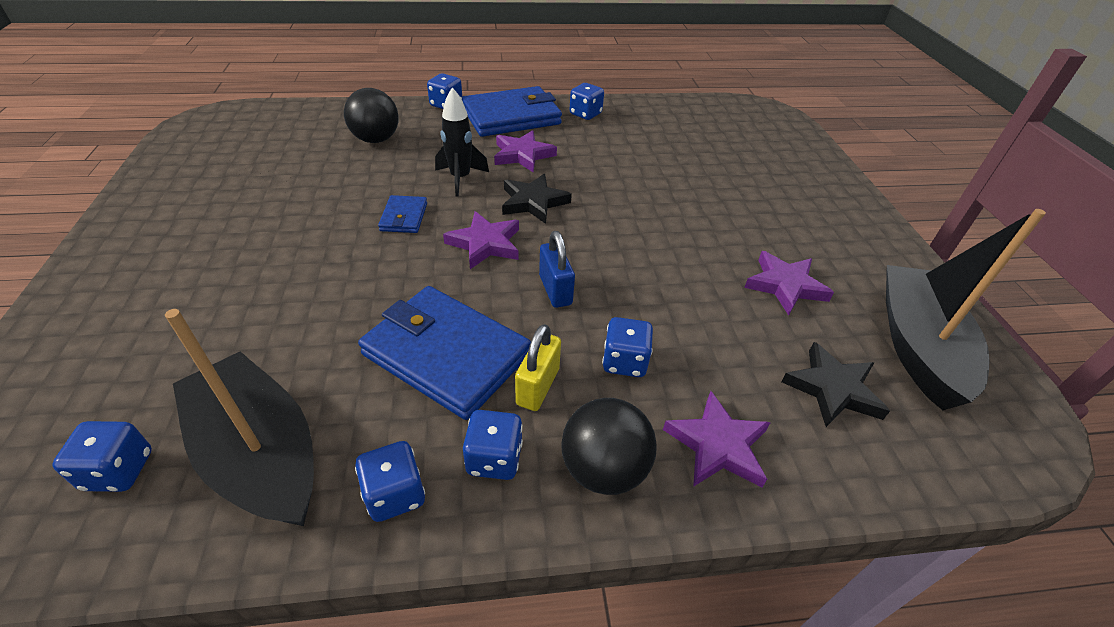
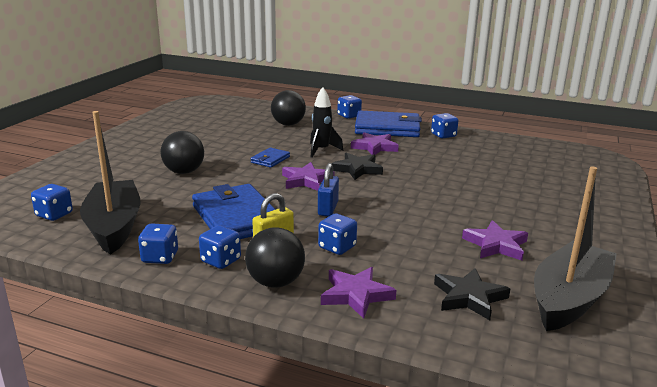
camera: 30 degrees right, 20 degrees down
(289, 282) = (184, 172): none -> black ball

